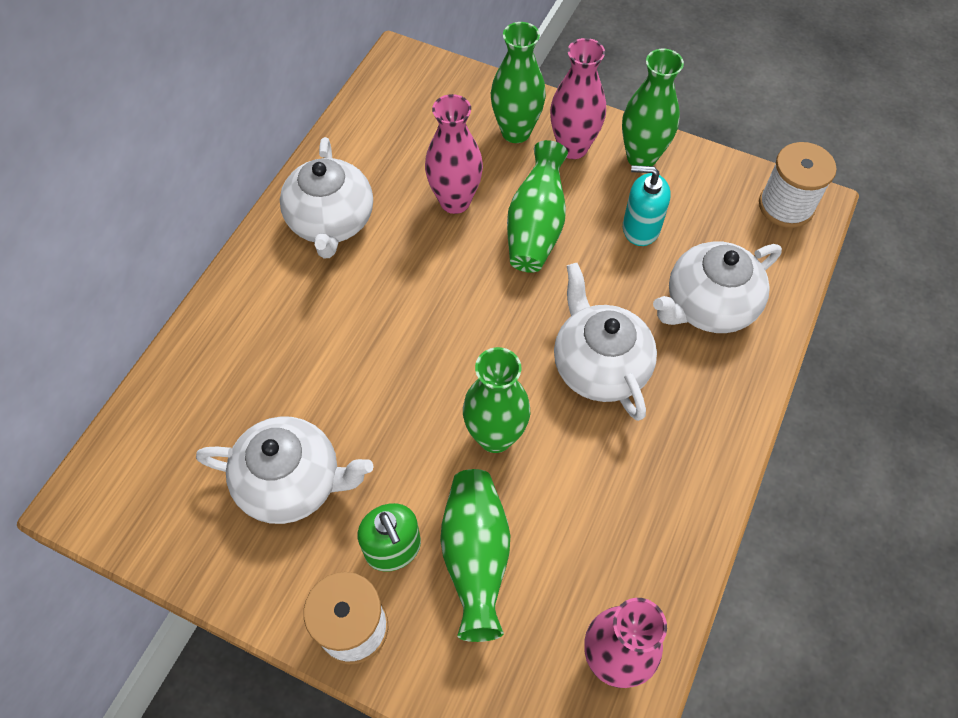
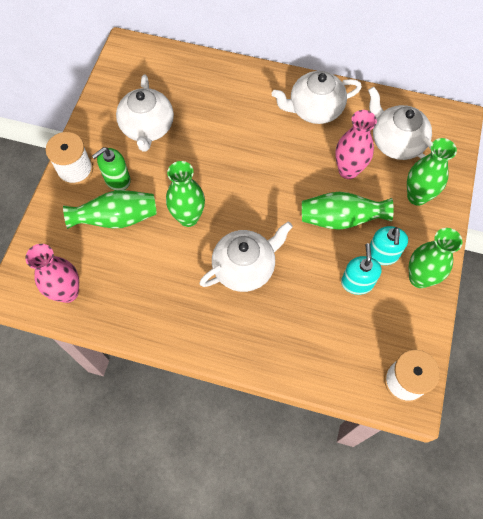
camera: 80 degrees right, 5 degrees up
(573, 148) = (414, 233): pink vase -> none
(600, 190) = (382, 254): none -> turquoise soap dispenser
(708, 305) = (304, 330): white teapot -> white teapot (396, 142)

